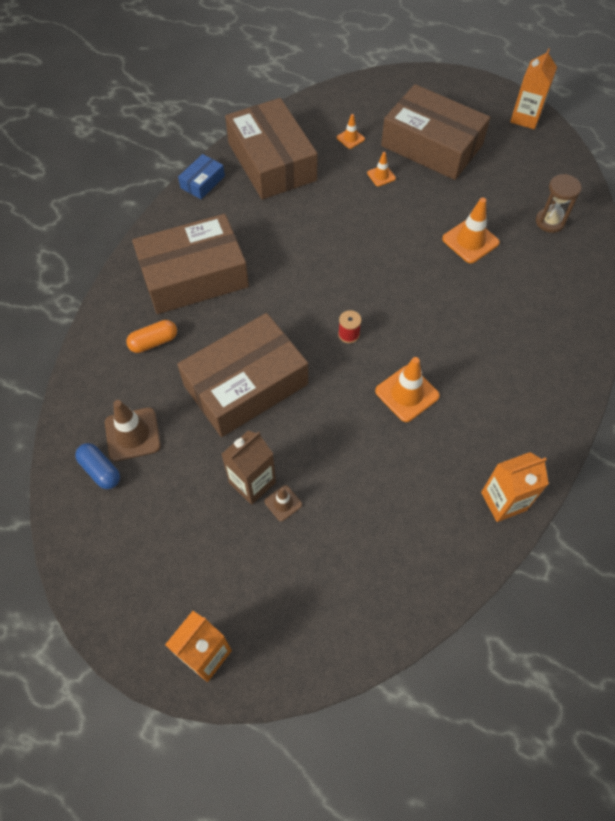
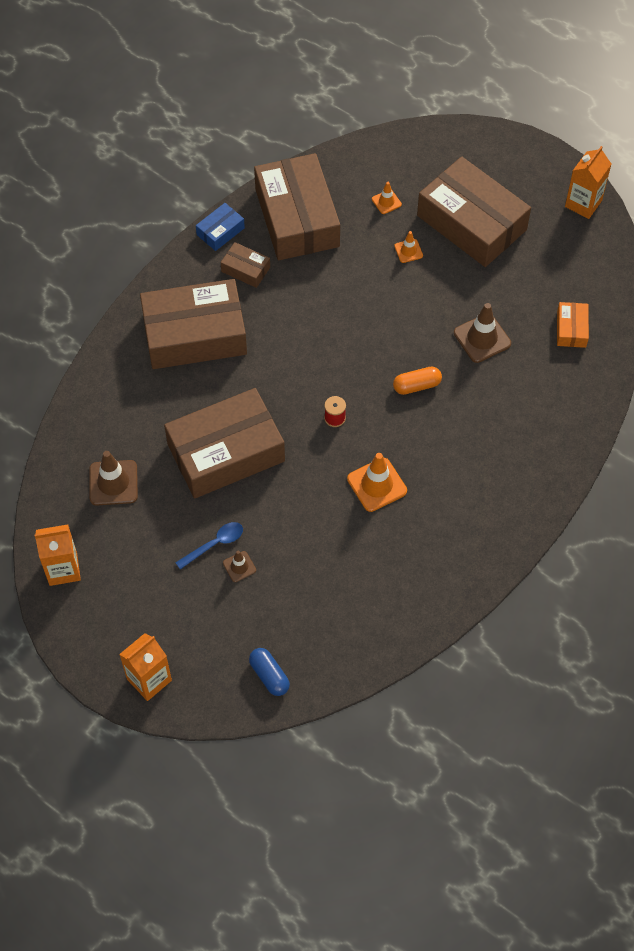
camera: 10 degrees right, 0 degrees up
(100, 470) = (80, 511): blue capsule -> blue capsule (269, 675)
(154, 342) = (145, 397): orange capsule -> orange capsule (416, 385)
(232, 211) = (245, 269): none -> brown box
(252, 482) = (215, 544): brown carton -> blue spoon
(470, 241) = (482, 338): orange traffic cone -> brown traffic cone
(503, 501) = (440, 597): orange carton -> orange carton (63, 569)
(550, 222) = (571, 329): brown hourglass -> orange box

